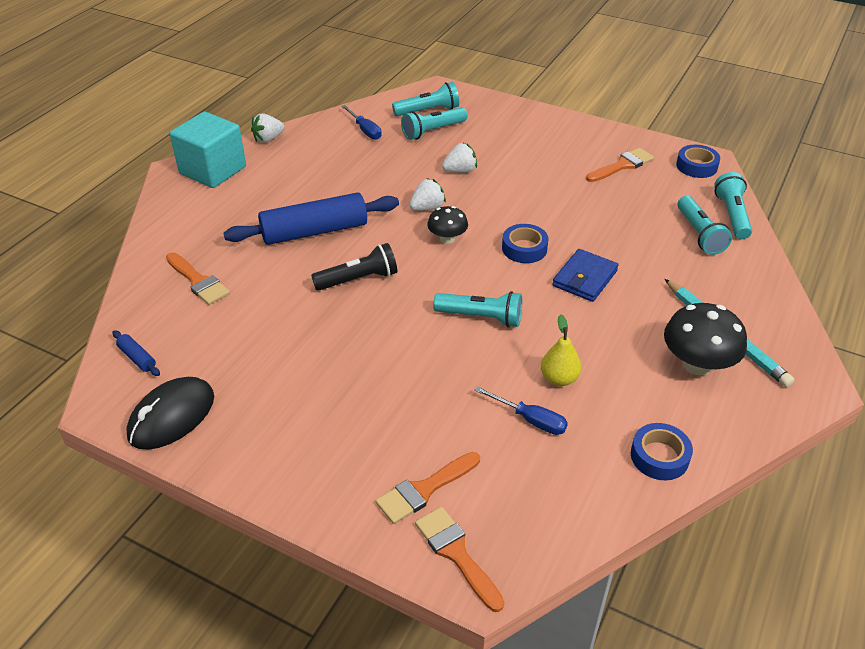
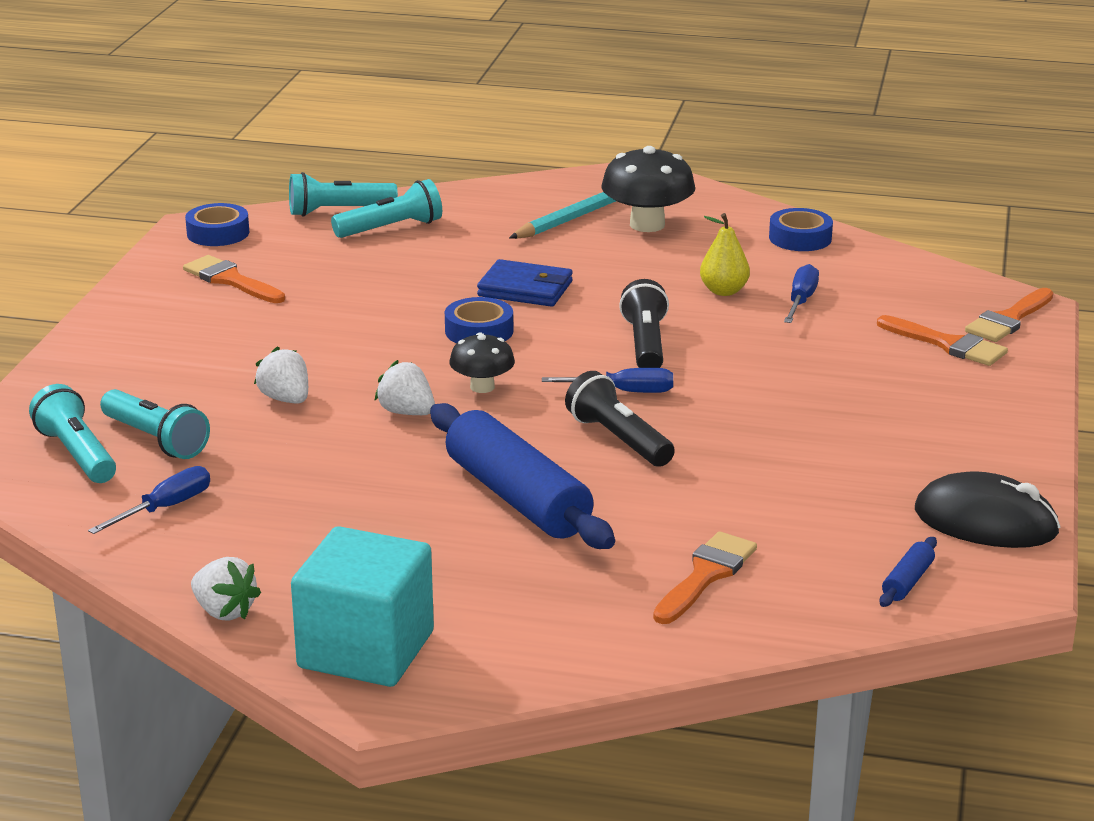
camera: 105 degrees left, 15 degrees down
(417, 294) = (624, 392): none -> blue screwdriver
(481, 317) = (645, 345): turquoise flashlight -> black flashlight

